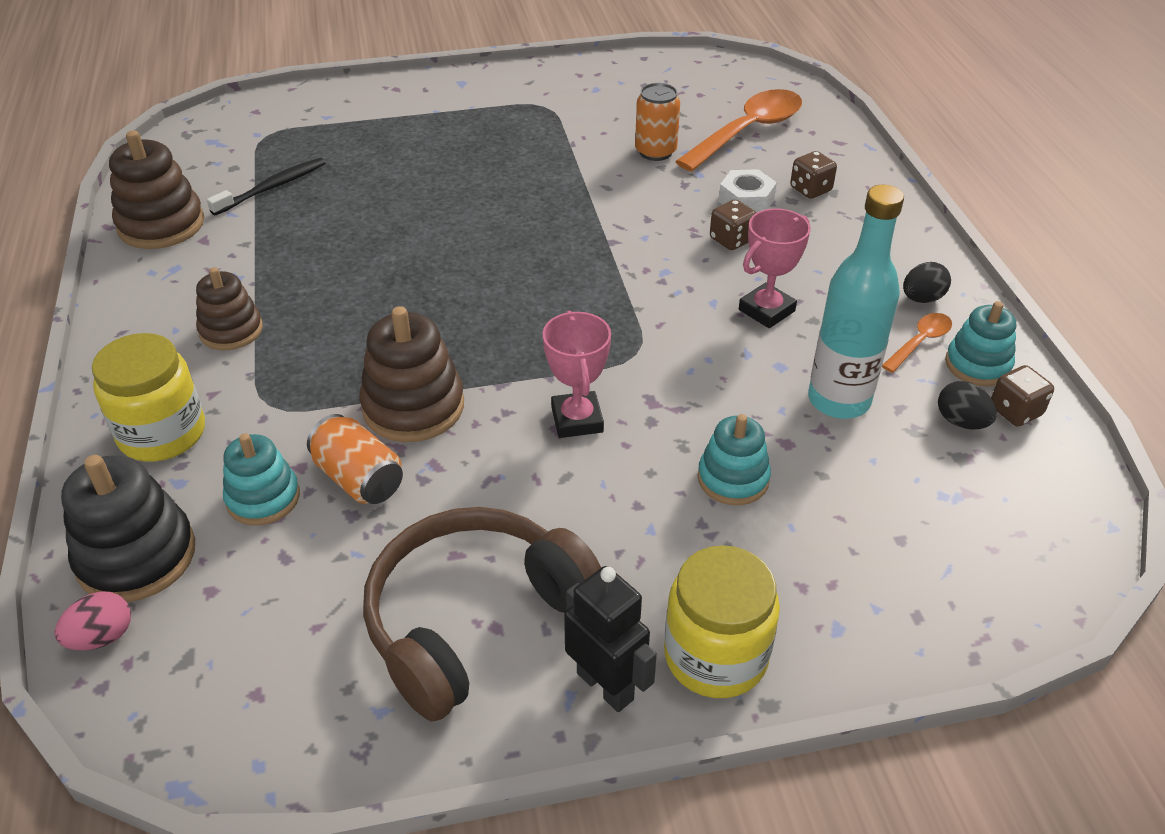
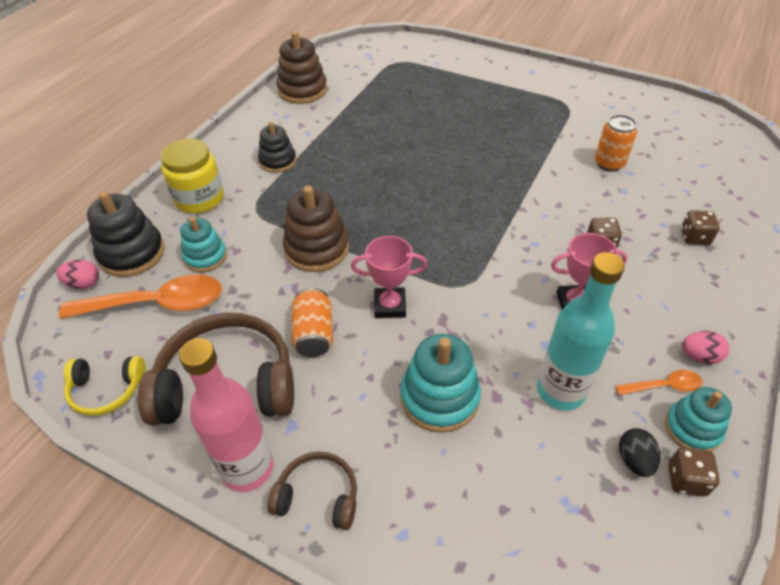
camera: 40 degrees right, 5 degrees up
(231, 330) = (277, 161): brown stacking toy -> black stacking toy
(272, 187) = (371, 92): black toothbrush -> none
(311, 734) = (107, 390): none -> yellow headphones
(359, 478) = (254, 273): orange can -> orange can (314, 334)
(577, 420) = (390, 306): pink trophy -> pink trophy turned 60 degrees clockwise
(605, 686) = (247, 468): black robot -> pink bottle
(715, 656) = (318, 496): yellow jar -> brown headphones
(733, 479) = (439, 397): turquoise stacking toy -> turquoise stacking toy, size x1.52
(746, 200) = (638, 223): white nut -> none
(748, 131) = (689, 177): orange spoon -> orange spoon (157, 304)
(922, 299) = (699, 356): black egg -> pink egg

